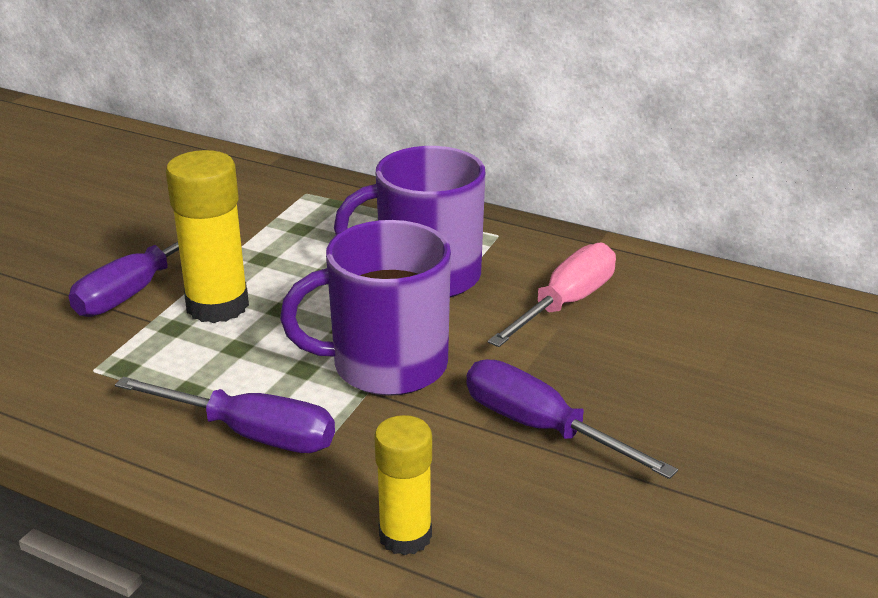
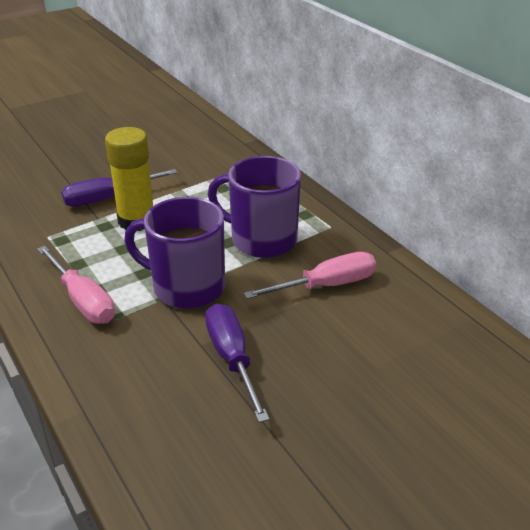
camera: 30 degrees right, 5 degrees up
(251, 434) = (83, 300): purple screwdriver -> pink screwdriver
(405, 536) = (99, 391): yellow glue stick -> none

